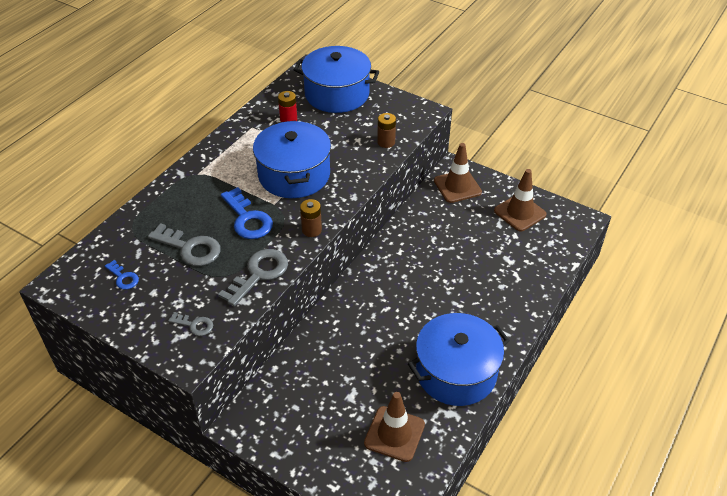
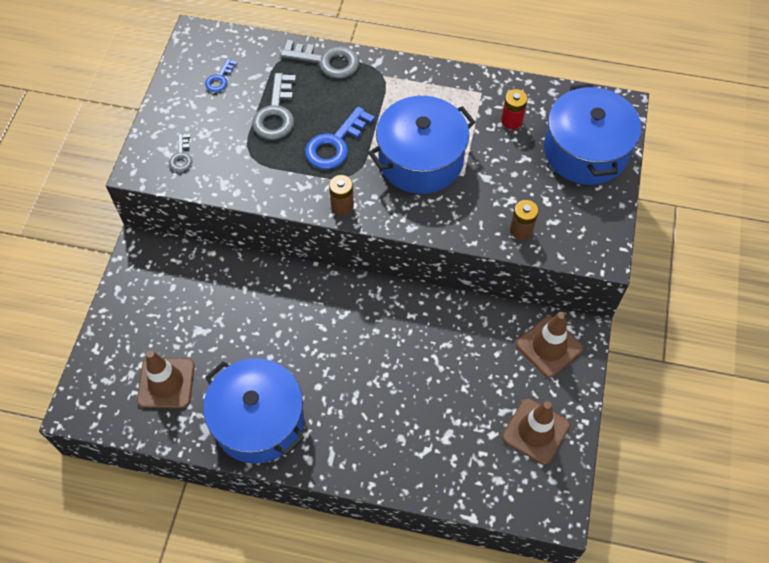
camera: 70 degrees right, 15 degrees up
(259, 274) = (262, 182): grey key -> grey key (326, 61)

